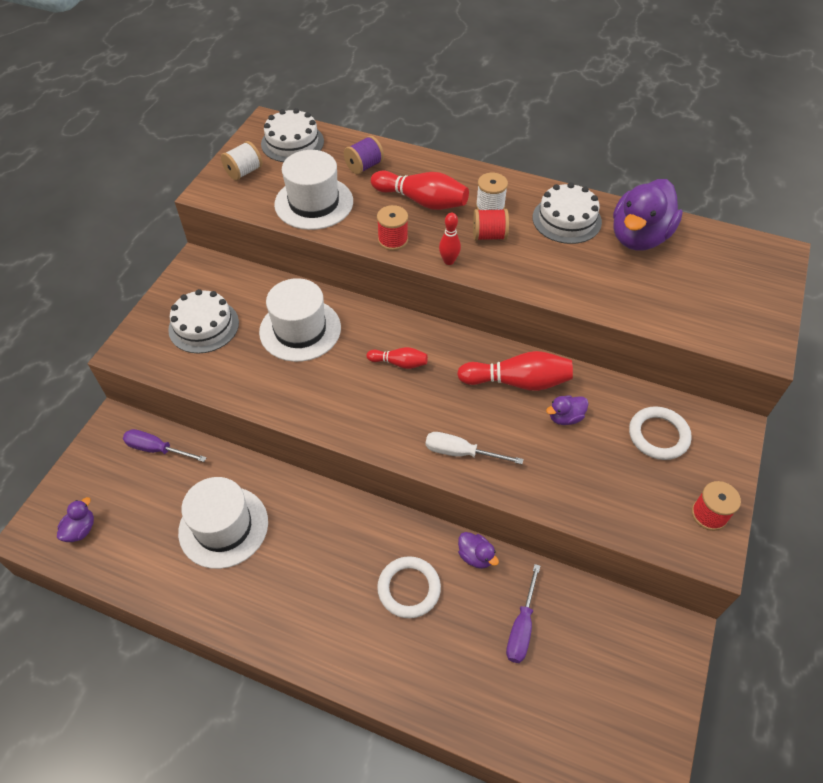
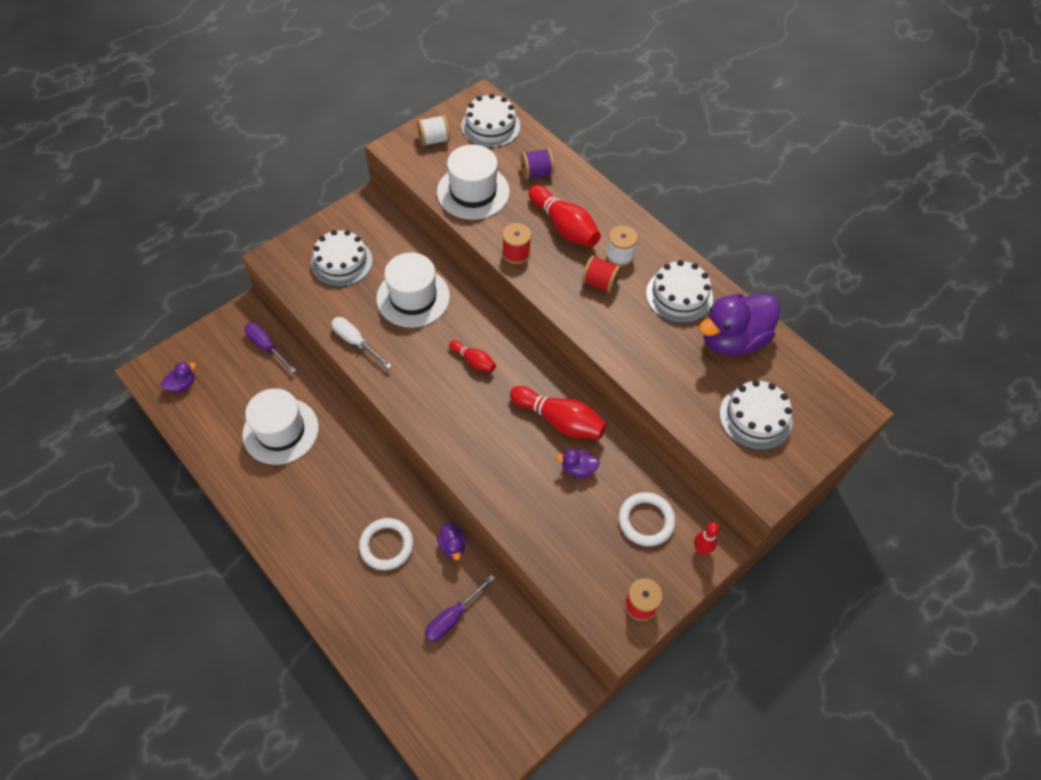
camera: 25 degrees right, 5 degrees up
(449, 261) = (550, 292): red bowling pin -> red bowling pin (701, 549)
(461, 453) = (474, 458): white screwdriver -> white screwdriver (356, 342)
(707, 293) = (755, 417): none -> white cake

